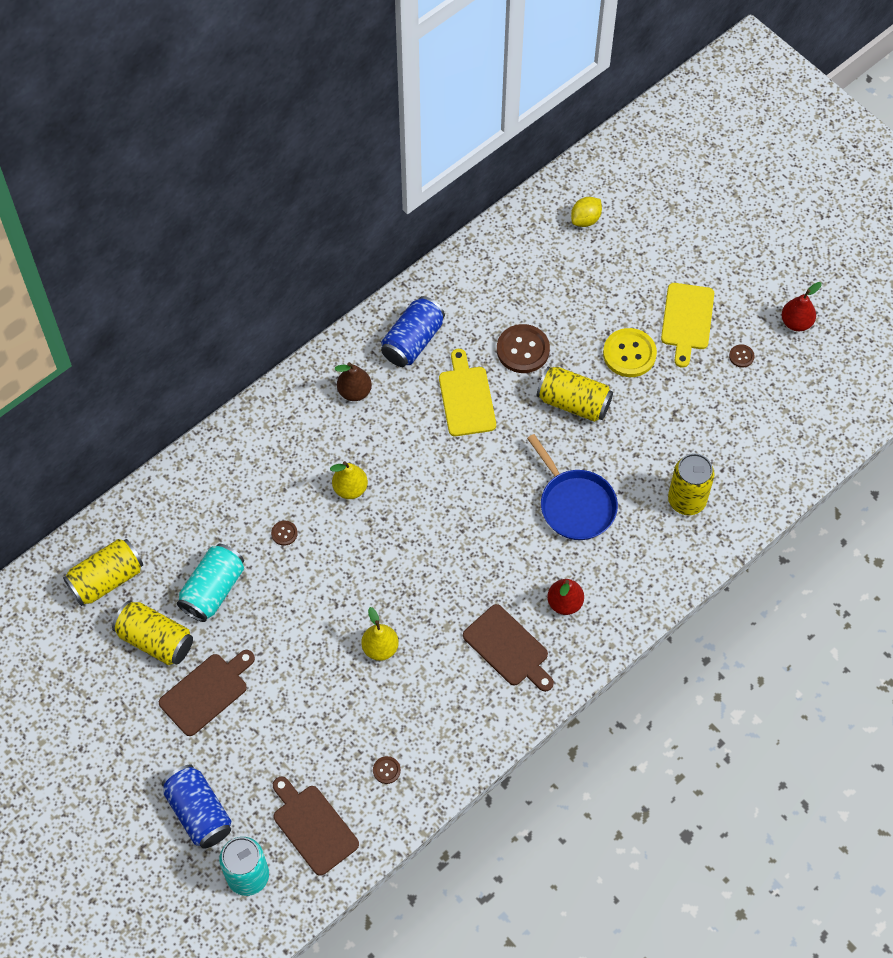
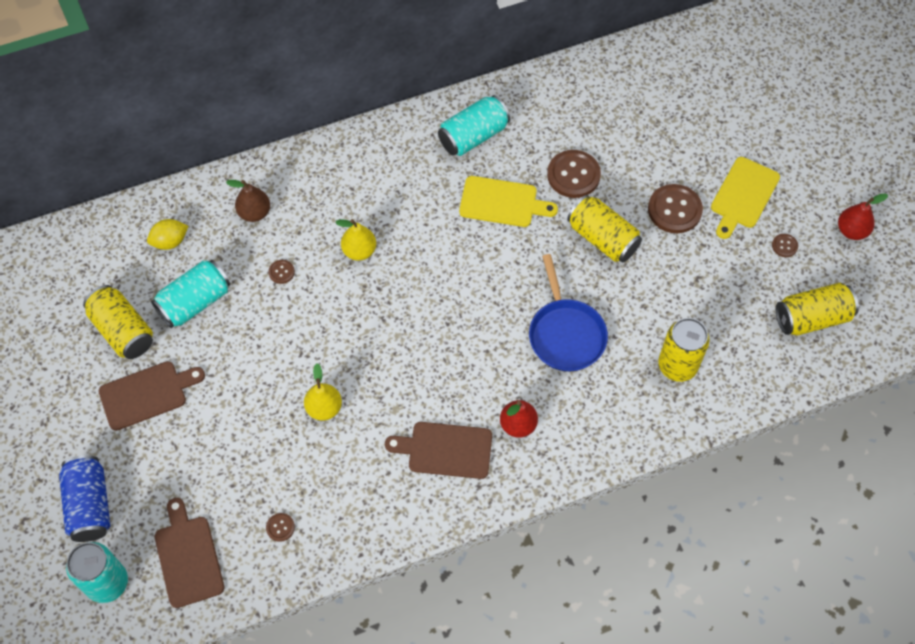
camera: 20 degrees right, 0 degrees up
(106, 579) = (105, 261): yellow can -> yellow can (811, 318)
(354, 392) = (400, 165): brown pear -> brown pear (254, 213)
(413, 341) = (473, 136): blue can -> turquoise can
(466, 398) = (502, 202): yellow cutting board -> yellow cutting board turned 90 degrees clockwise
(508, 648) = (445, 450): brown cutting board -> brown cutting board turned 120 degrees clockwise
(585, 219) = (680, 75): yellow lemon -> yellow lemon (170, 241)
(629, 354) = (674, 210): yellow button -> brown button

